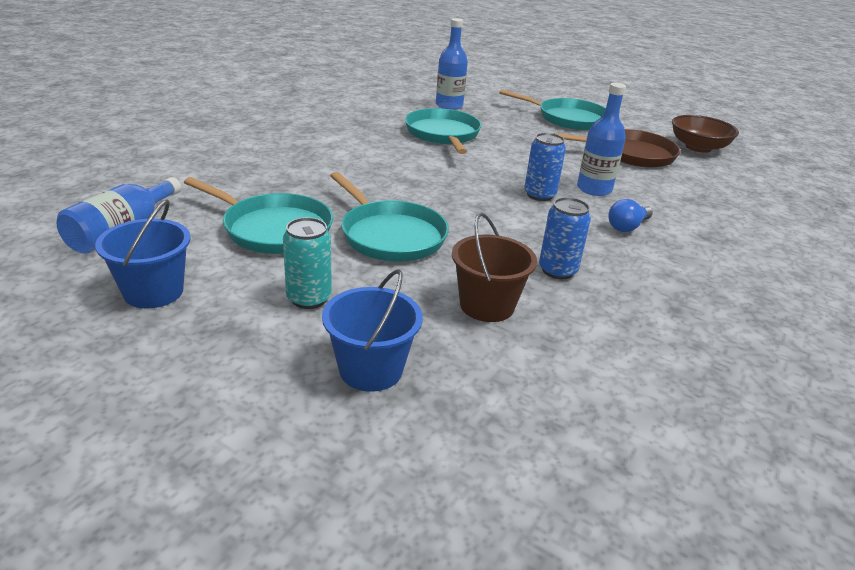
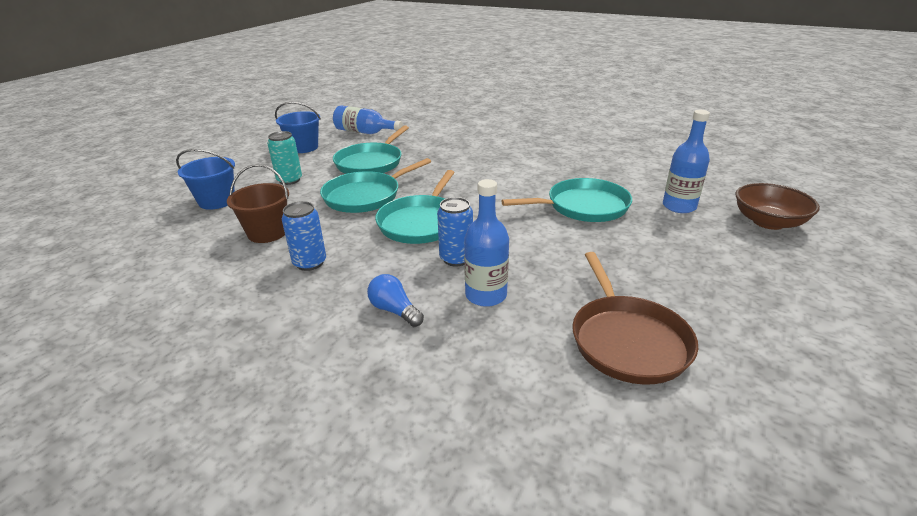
camera: 90 degrees right, 0 degrees up
(568, 119) = (730, 290): turquoise pan -> turquoise pan (421, 222)
(698, 147) = (733, 436): brown bowl -> brown bowl (768, 222)

